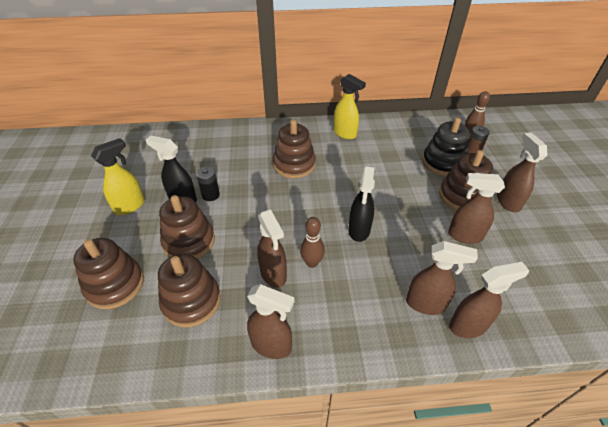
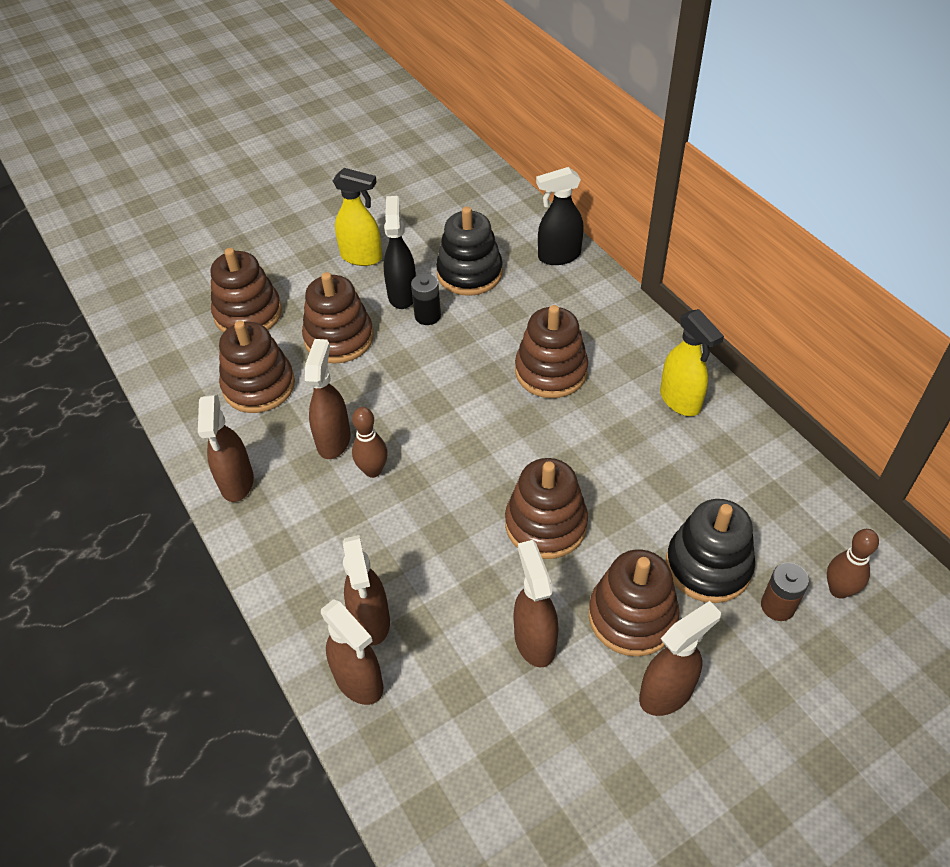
camera: 65 degrees right, 5 degrees up
(195, 167) = (469, 273): none -> black stacking toy
(273, 274) = (334, 440): brown spray bottle -> brown spray bottle turned 150 degrees clockwise
(345, 133) = (680, 401): yellow spray bottle -> yellow spray bottle turned 45 degrees counterclockwise
(359, 230) = (462, 500): black spray bottle -> black spray bottle (558, 256)
(393, 204) = (546, 524): none -> brown stacking toy

